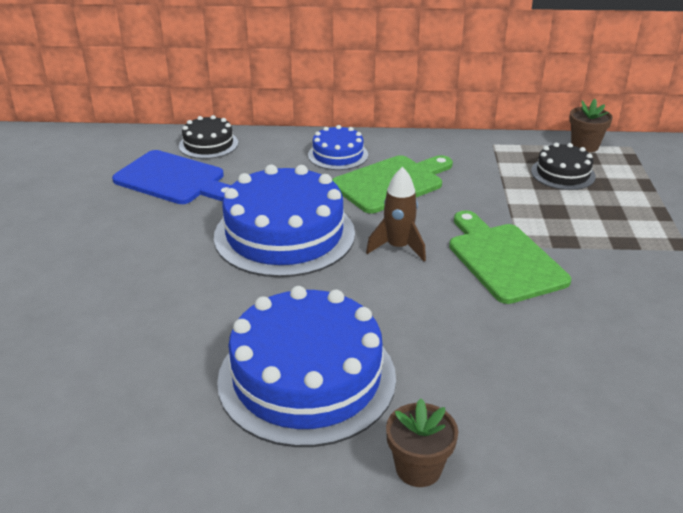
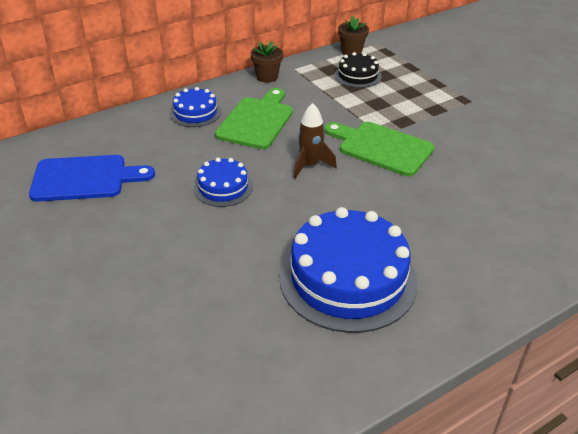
camera: 35 degrees left, 5 degrees up
(208, 144) = (80, 139): black cake -> none
(284, 234) = (223, 187): blue cake -> blue cake, size x0.50
(418, 468) = (468, 299): brown flower pot -> brown flower pot (267, 77)

